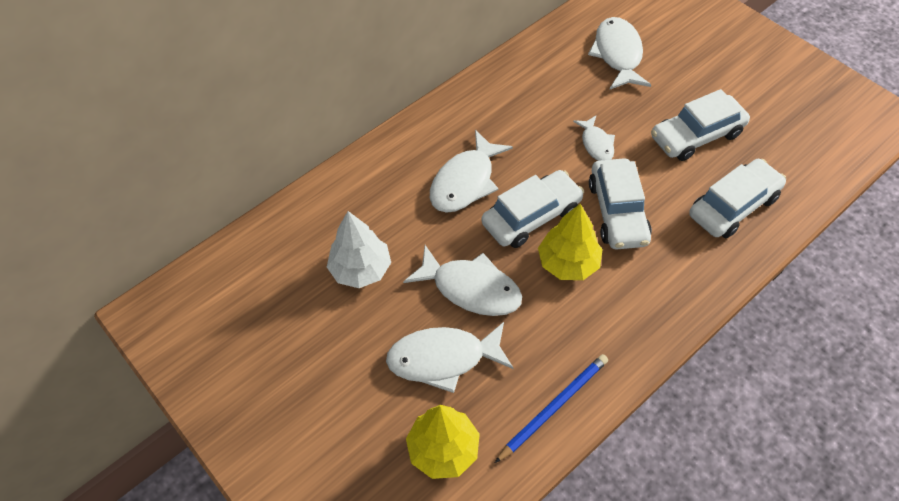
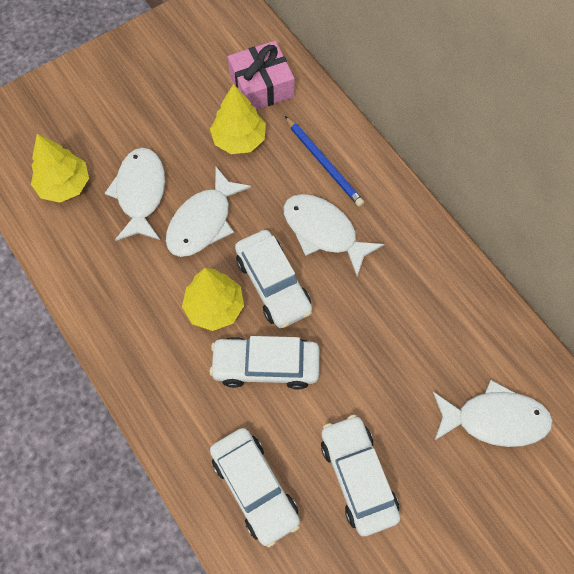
camera: 95 degrees right, 10 degrees up
(286, 257) = (261, 86): none -> pink gift
(361, 269) = (239, 139): white tree -> yellow tree
(554, 407) = (78, 269): blue pencil -> blue pencil (324, 163)
(596, 144) = (358, 364): white fish -> none

